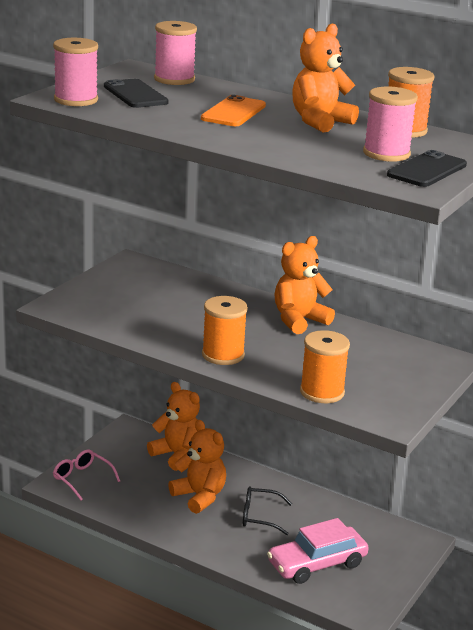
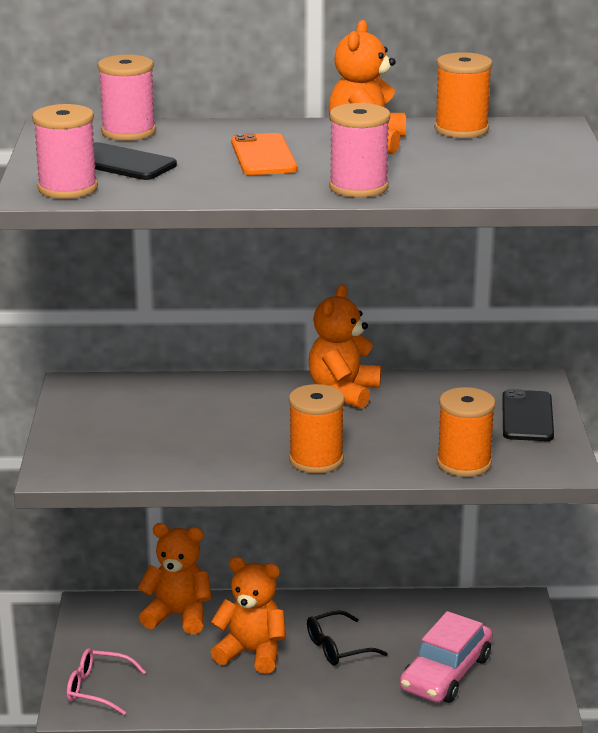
camera: 30 degrees left, 0 degrees up
(386, 154) = (490, 161): pink spool -> pink spool (358, 187)
(427, 170) = (555, 168): black phone -> black phone (527, 416)

